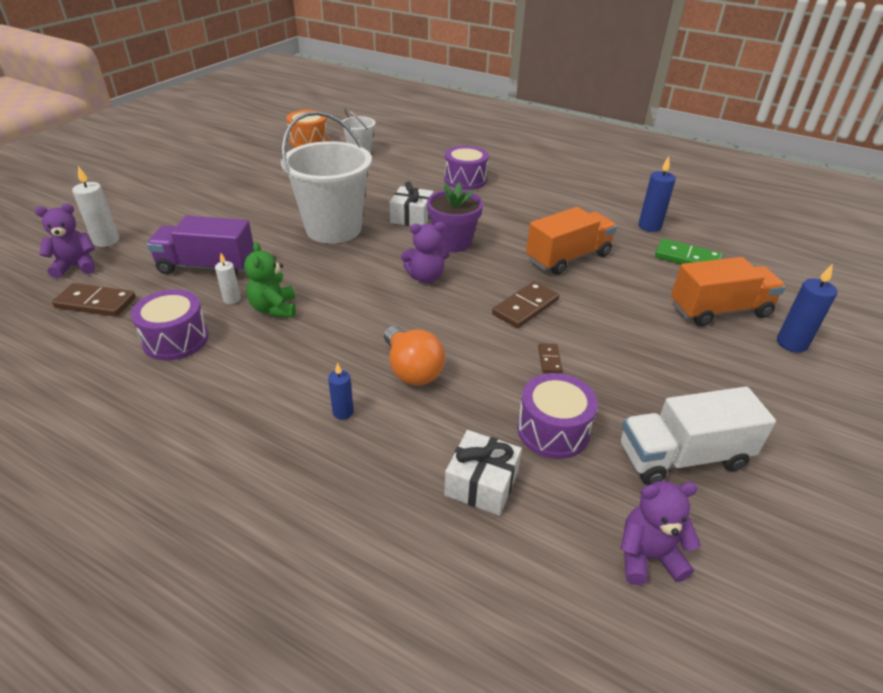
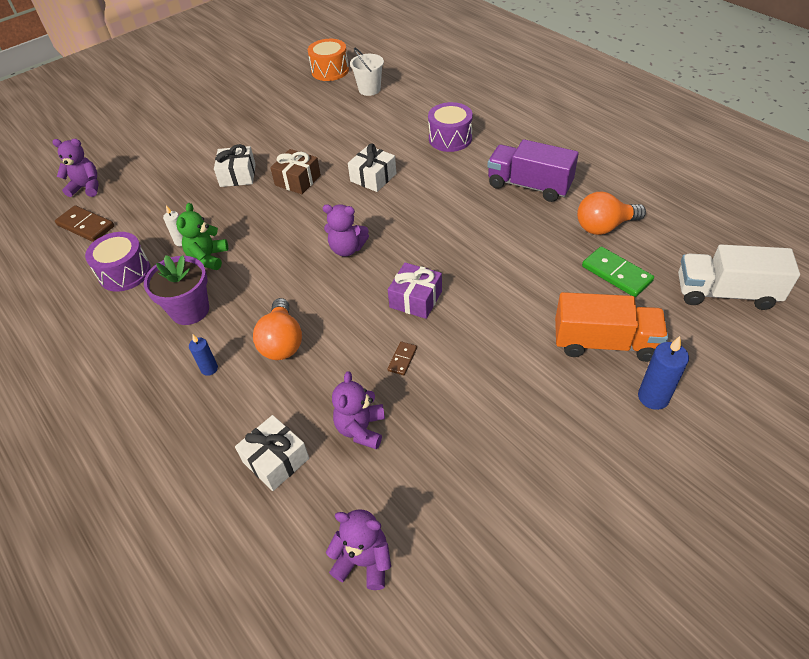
camera: 25 degrees right, 10 degrees up
(106, 241) = (117, 164): white candle -> none
(207, 267) = (178, 204): purple truck -> purple truck (529, 185)
(263, 233) = (238, 175): none -> white gift
(333, 229) = (297, 180): white bucket -> brown gift
(453, 242) = (394, 214): purple flower pot -> purple flower pot (190, 310)
(525, 307) = (416, 299): brown domino -> purple gift
(553, 430) = (361, 429): purple drum -> purple teddy bear
(568, 258) = (492, 251): orange truck -> none
(649, 226) = (604, 227): blue candle -> orange light bulb
(682, 456) = (455, 484): white truck -> white truck (725, 293)

